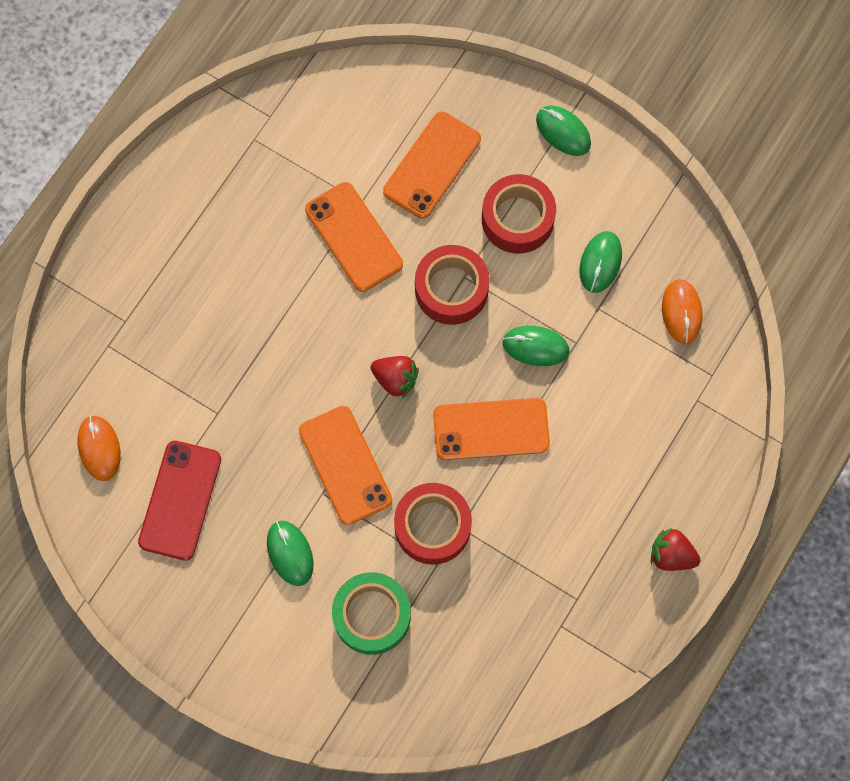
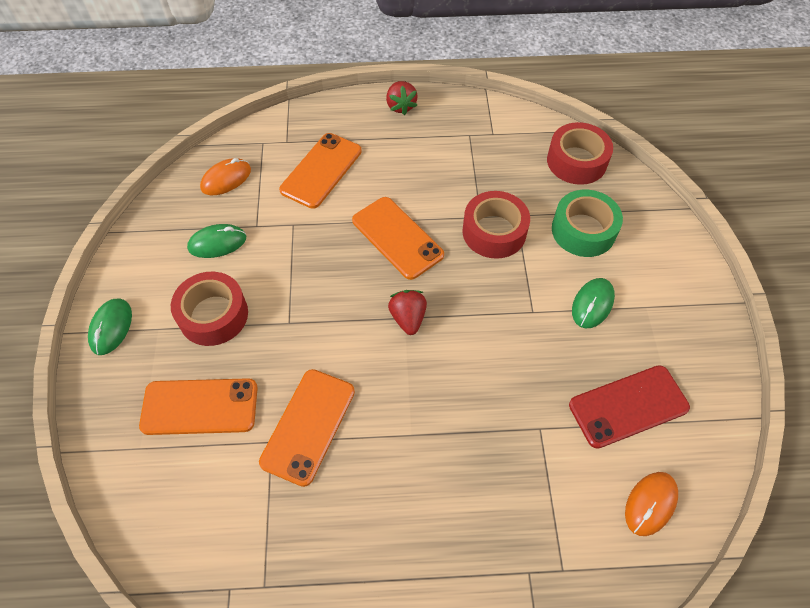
camera: 125 degrees left, 15 degrees down
(345, 465) = (500, 310): orange phone -> orange phone (321, 170)
(451, 289) = (306, 325): red tape -> red tape (576, 161)
(535, 346) = (314, 246): green mouse -> none

